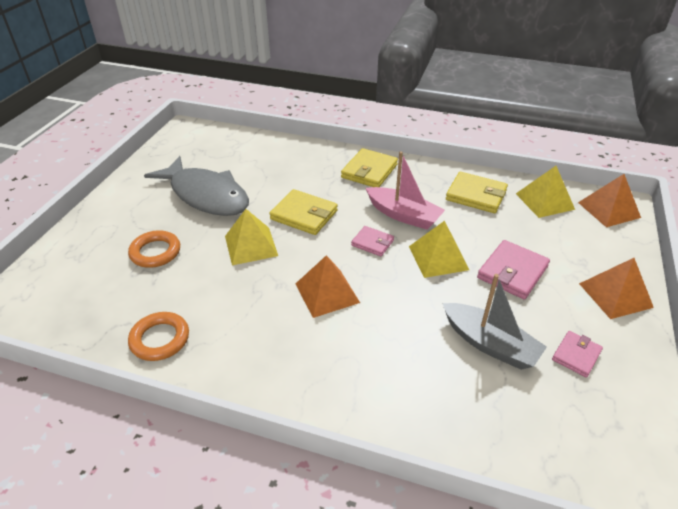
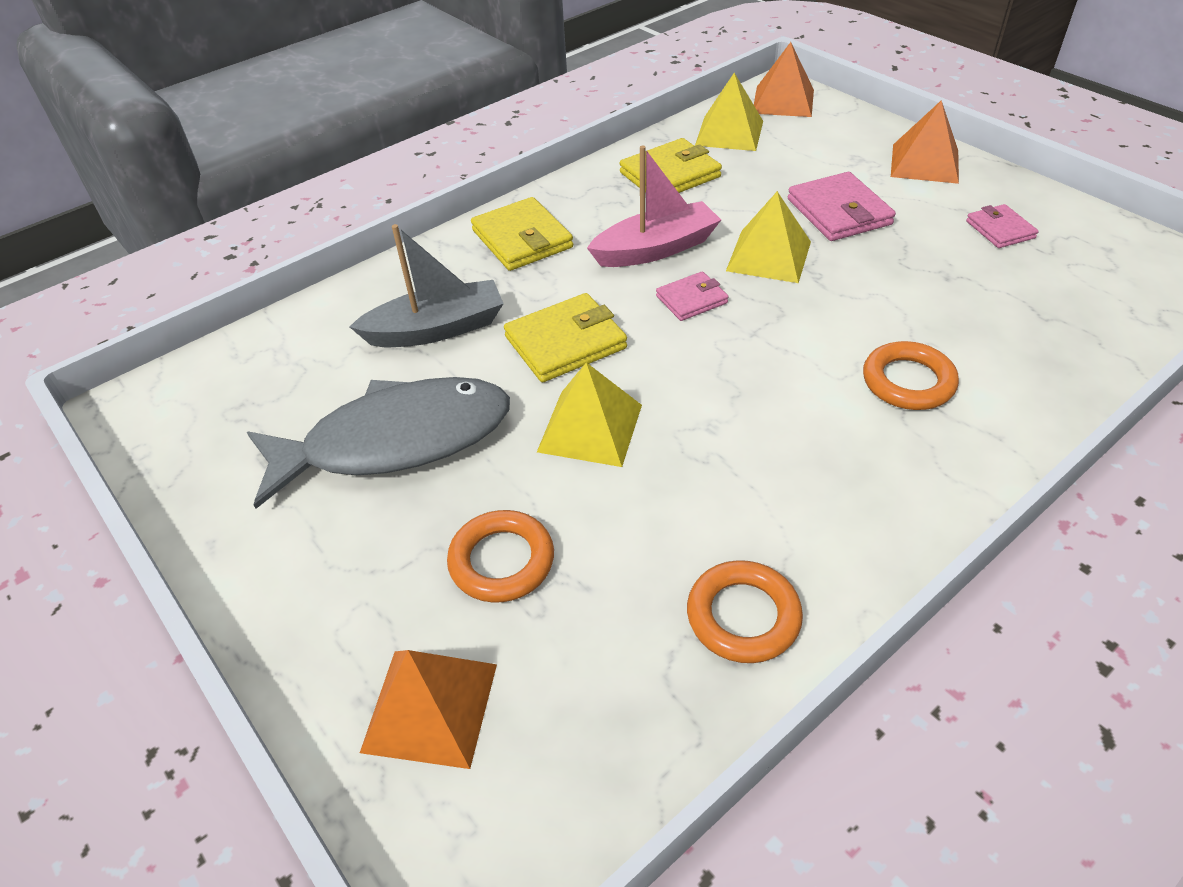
camera: 55 degrees left, 5 degrees up
(327, 293) = (765, 382): orange pyramid -> orange pyramid (430, 707)
(372, 351) = (908, 381): none -> orange ring
(489, 344) = (949, 281): grey boat -> grey boat (436, 329)

